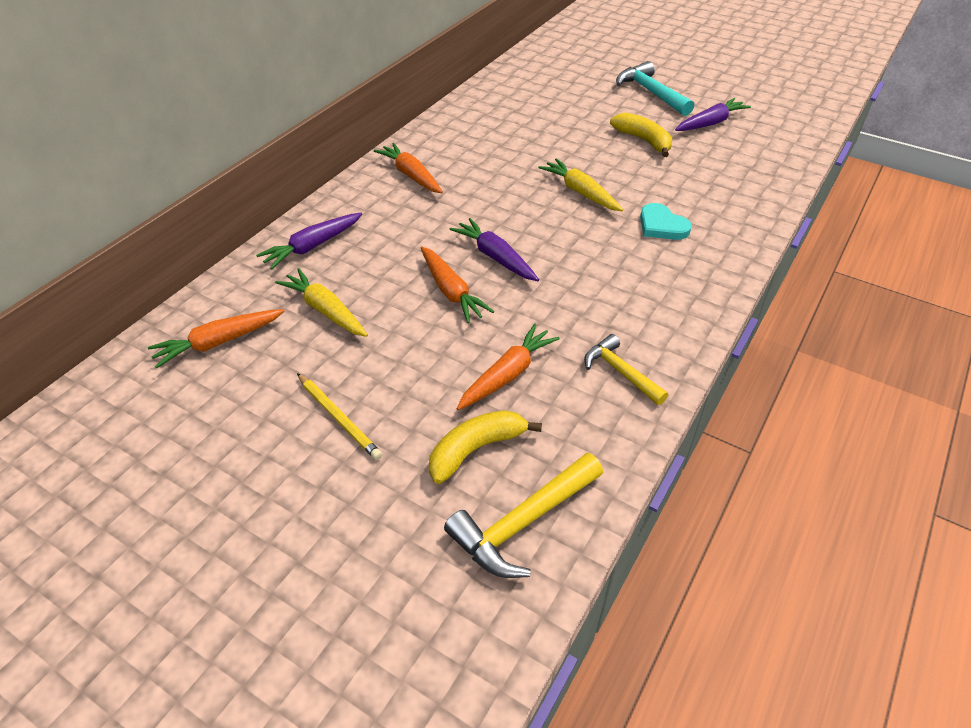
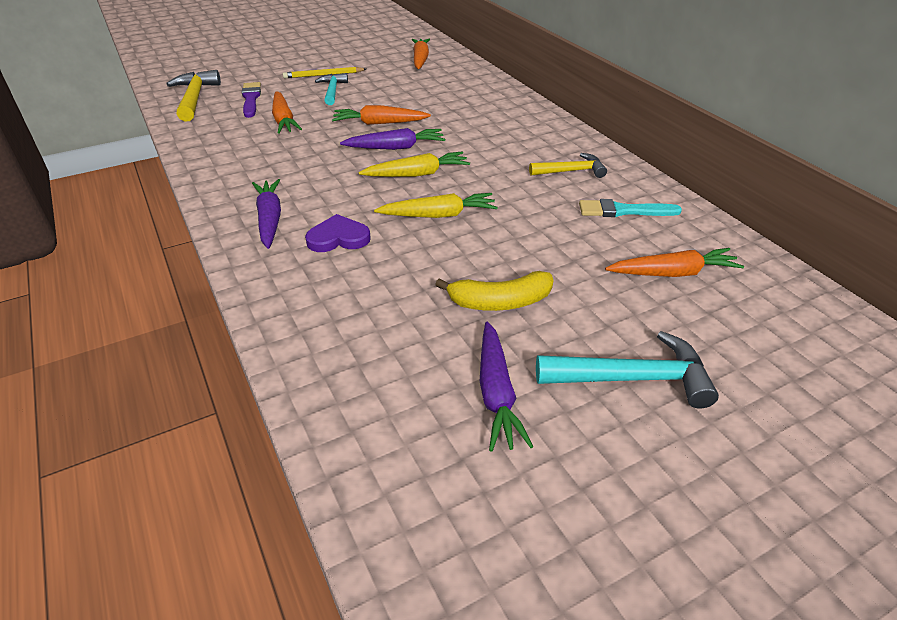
camera: 120 degrees right, 5 degrees down
(313, 246) = (484, 93): purple carrot -> purple carrot (270, 219)
(325, 310) = (412, 86): yellow carrot -> yellow carrot (417, 174)
(389, 377) = (332, 90): none -> turquoise hammer
(411, 175) = (547, 144): orange carrot -> orange carrot (672, 273)
(475, 449) = (251, 99): yellow banana -> purple brush
(491, 122) = (623, 211): none -> turquoise brush
(620, 372) = (228, 153): yellow hammer -> yellow hammer (571, 171)
(662, 225) = (338, 238): turquoise heart -> purple heart

